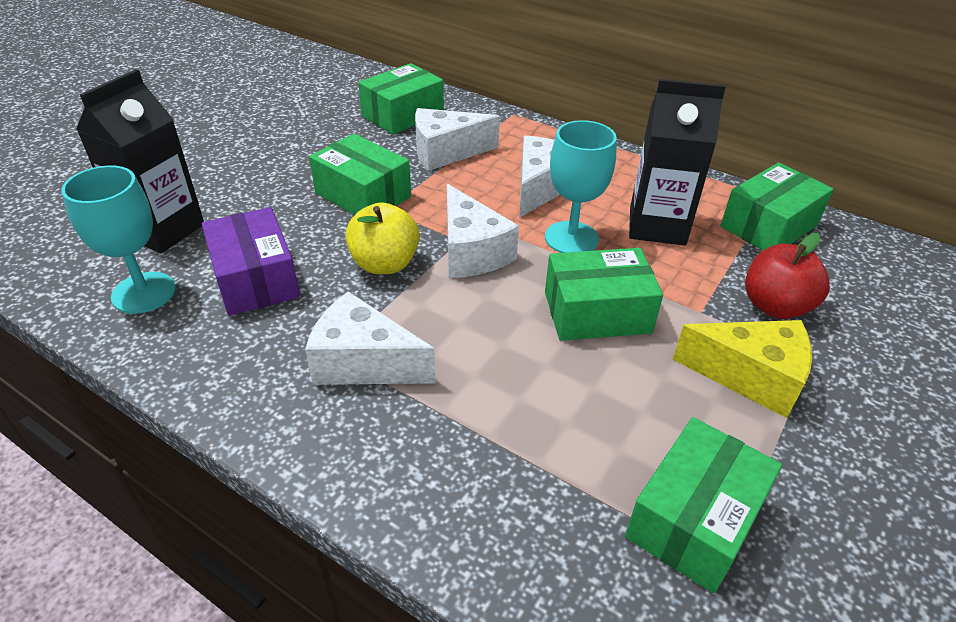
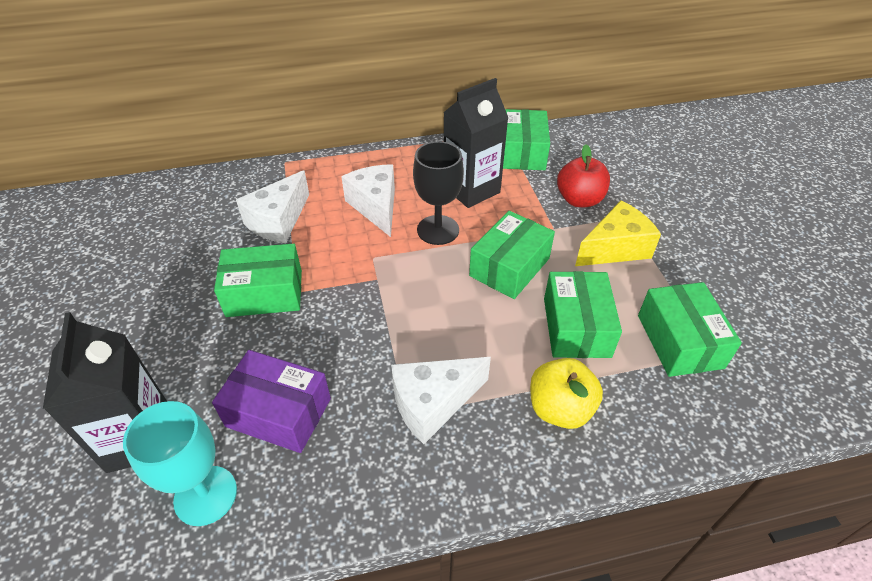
camera: 45 degrees left, 5 degrees up
(385, 264) = (352, 331): yellow apple -> yellow apple (560, 409)
(403, 115) = (202, 211): green box -> green box (576, 327)
(471, 252) = (394, 281): white cheese -> none
(571, 238) = (438, 230): turquoise goblet -> black goblet

